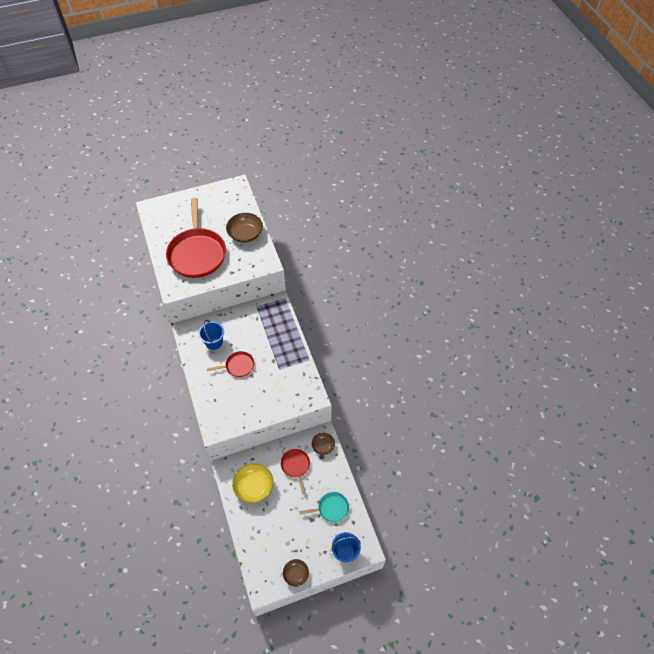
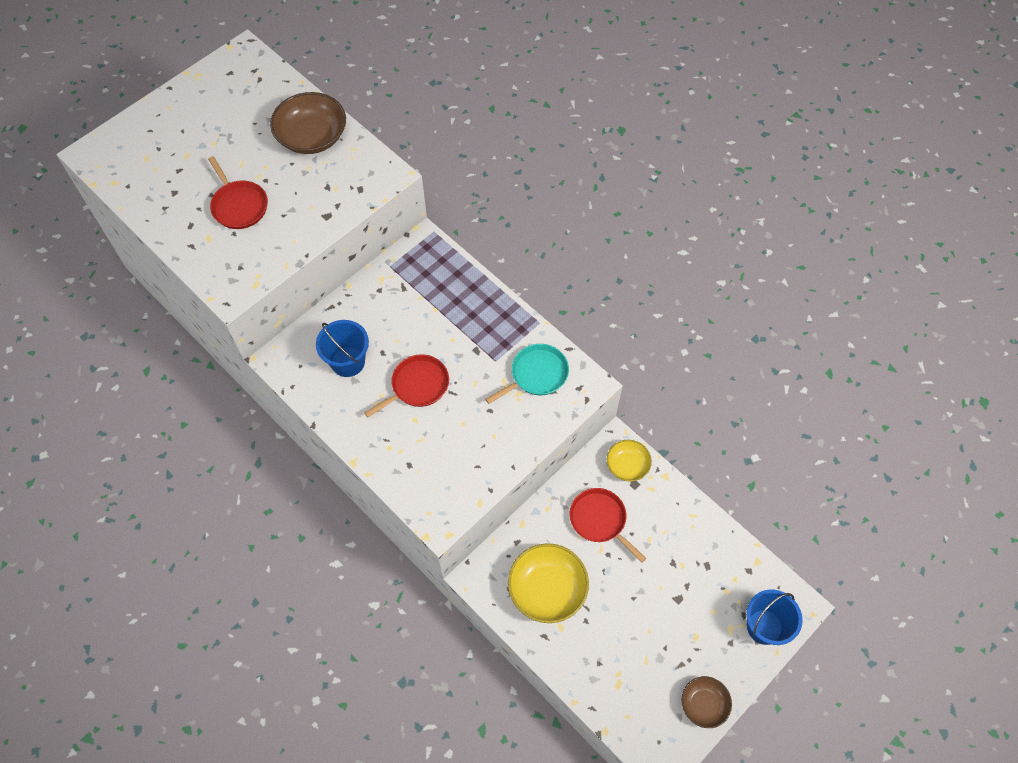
camera: 25 degrees left, 5 degrees up
(197, 253) = (239, 206): red pan -> red pan, size x0.46
(323, 446) = (627, 465): brown bowl -> yellow bowl
(331, 508) = (700, 564): turquoise pan -> turquoise pan (536, 374)

